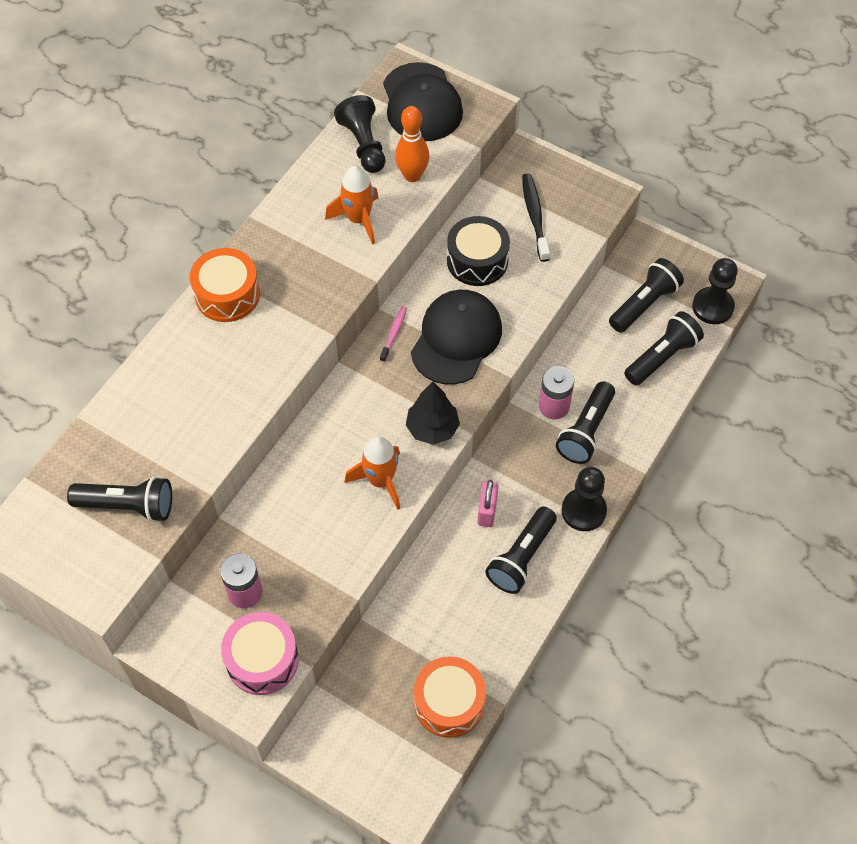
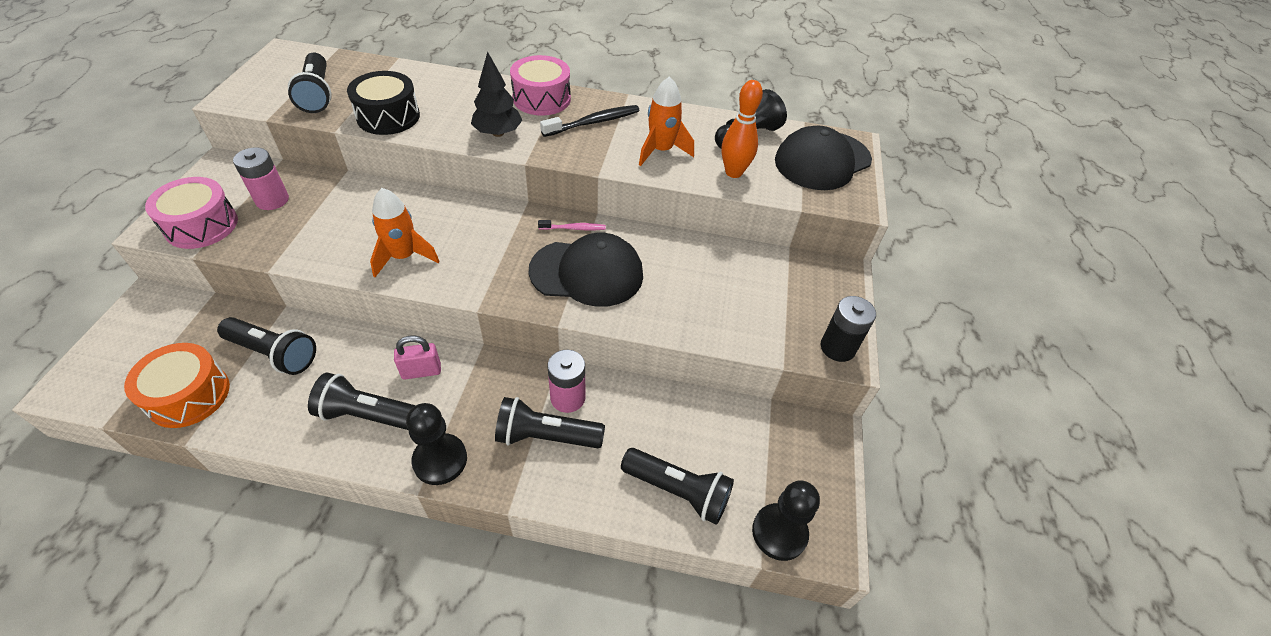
camera: 65 degrees right, 10 degrees down
(227, 294) = (542, 99): orange drum -> pink drum
(432, 428) = (474, 279): black tree -> black tree (498, 133)
(477, 260) = (688, 267): black drum -> black drum (388, 116)
(535, 216) = (770, 298): black toothbrush -> black toothbrush (594, 122)
(599, 194) = (837, 347): none -> black battery
(644, 304) = (742, 453): black flashlight -> black flashlight (274, 353)

